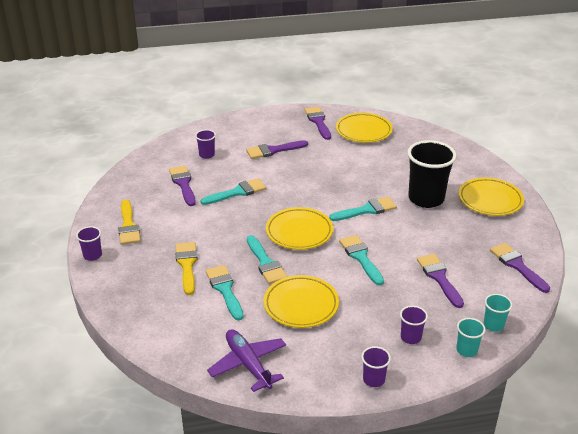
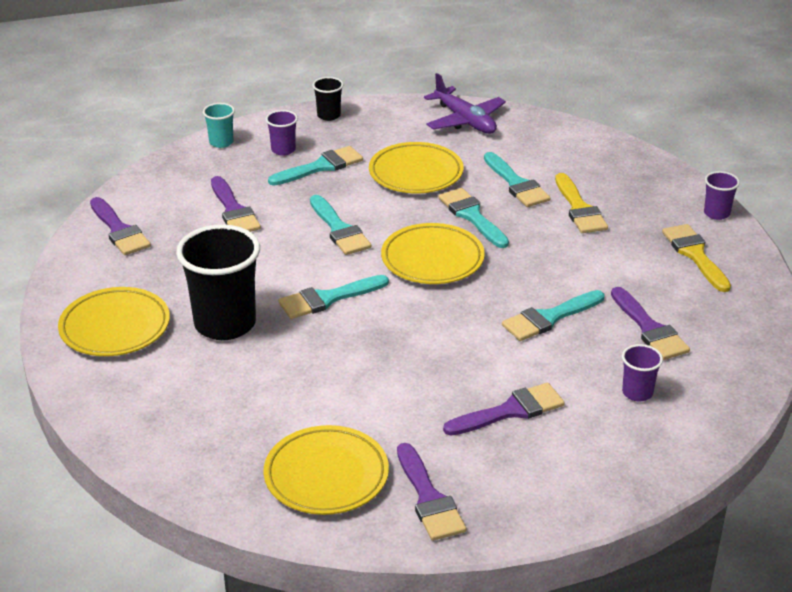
camera: 175 degrees right, 0 degrees up
(373, 380) = (328, 115): purple cup -> black cup
(377, 316) = (320, 167): none -> turquoise brush
(493, 325) = (181, 165): turquoise cup -> none

